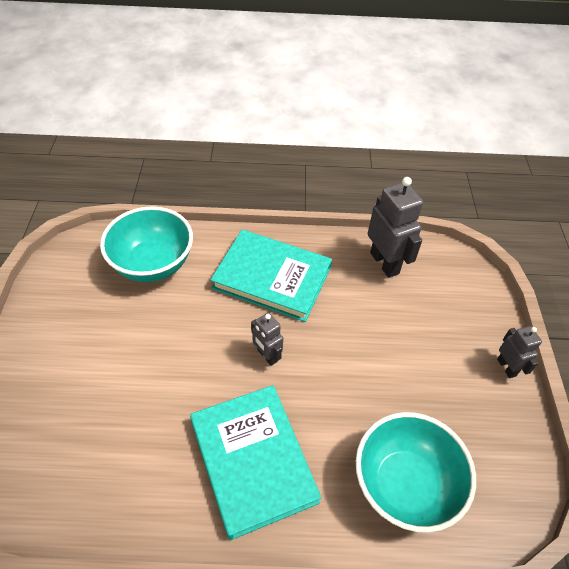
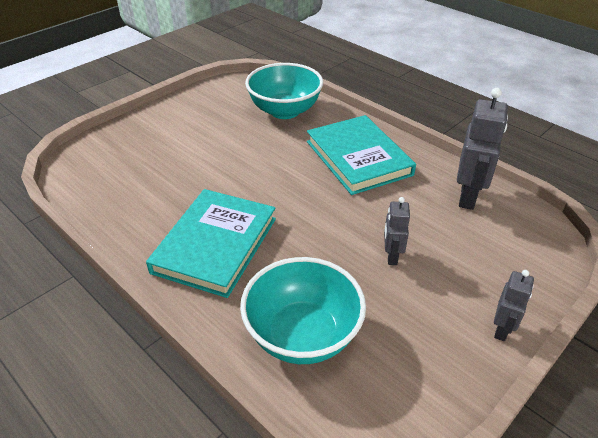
camera: 45 degrees right, 10 degrees down
(267, 356) = (298, 197): grey robot -> grey robot (391, 256)

